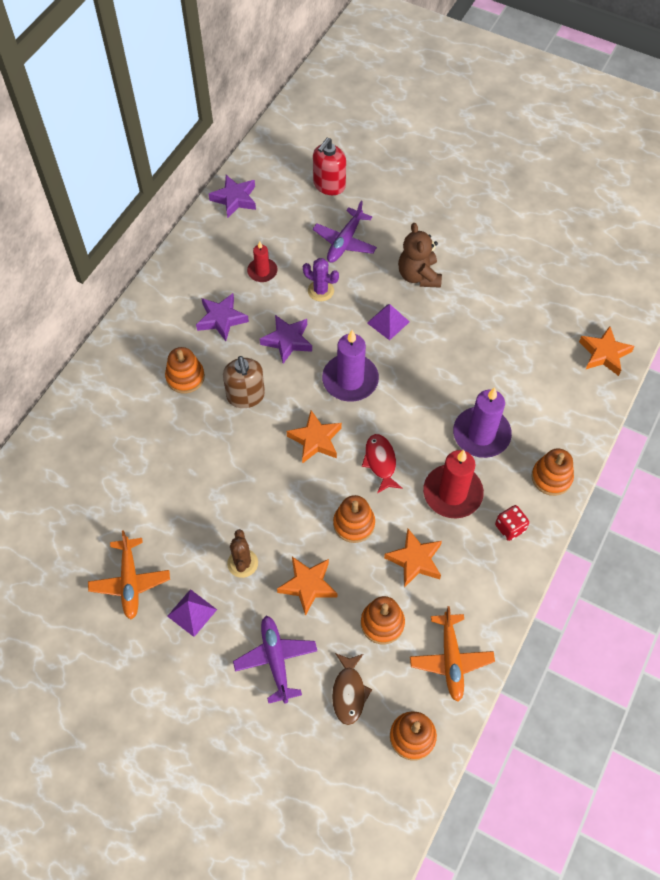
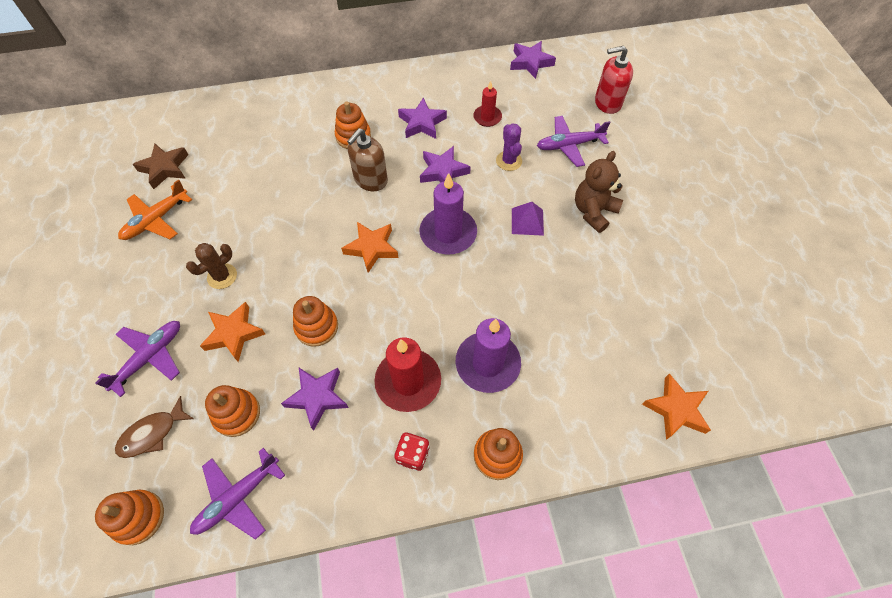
camera: 50 degrees right, 0 degrees up
(73, 543) = (165, 168): none -> brown star
(192, 612) = (155, 273): purple pyramid -> none
(380, 462) = (391, 306): red fish -> none
(415, 560) = (317, 397): orange star -> purple star
(451, 660) = (237, 497): orange plane -> purple plane

